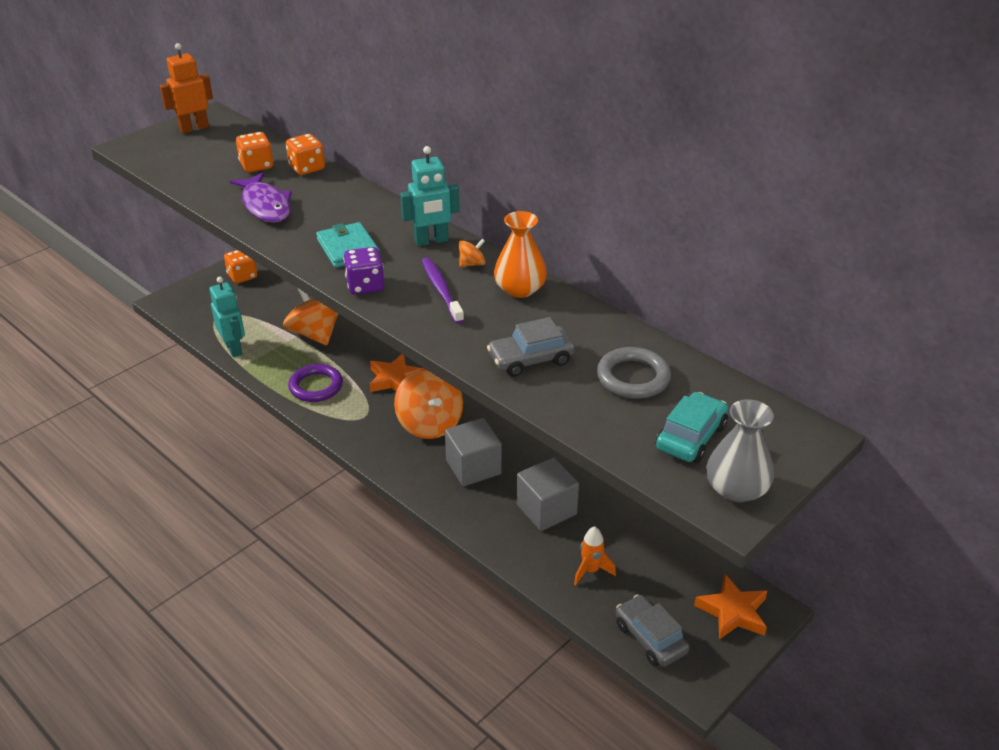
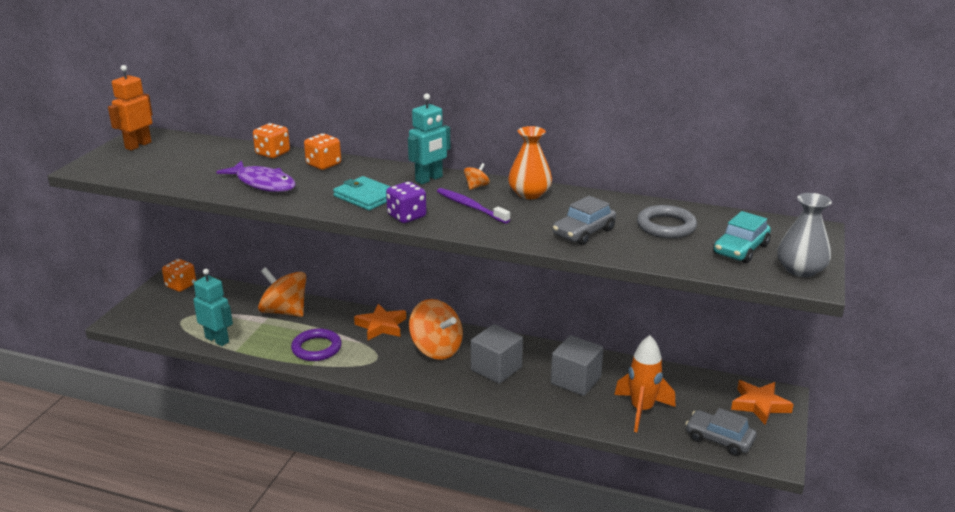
camera: 25 degrees left, 10 degrees down
(256, 166) = (225, 160): orange dice -> orange dice (323, 164)
(591, 570) = (641, 410): orange rocket -> orange rocket, size x1.66
(690, 437) = (740, 249): turquoise car -> turquoise car turned 150 degrees counterclockwise

